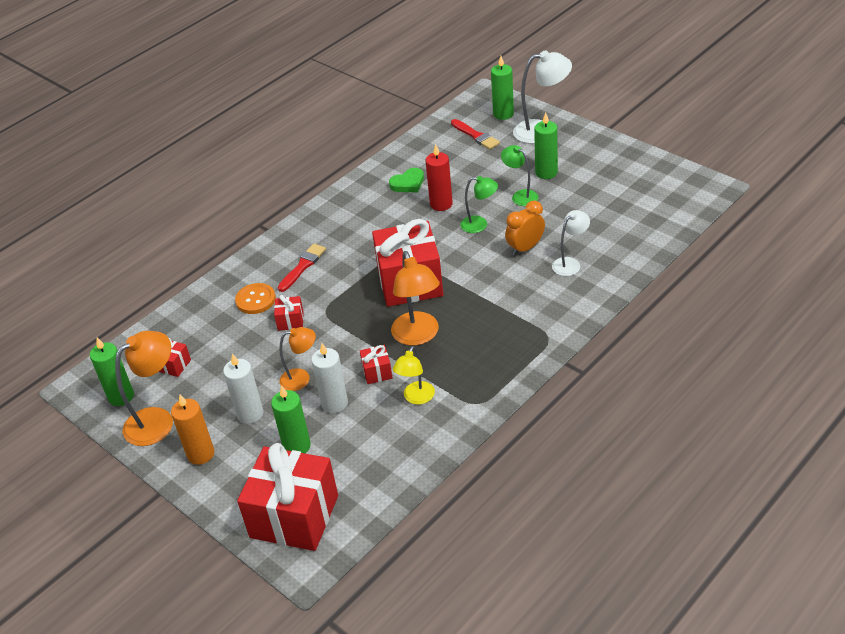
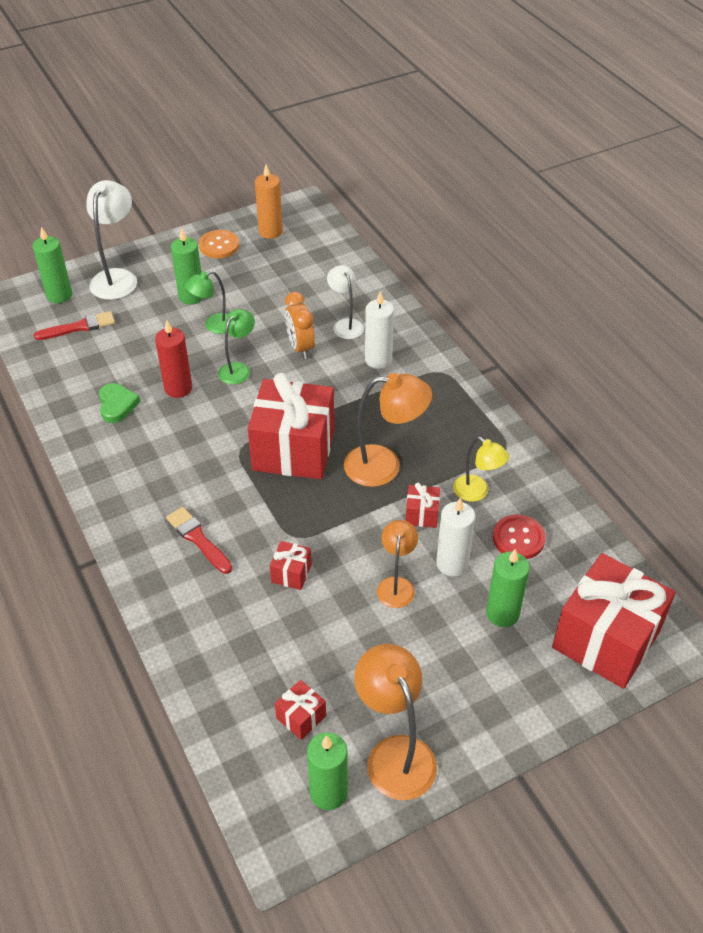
camera: 75 degrees left, 5 degrees up
(201, 454) = (475, 714): orange candle -> orange candle (270, 231)
(250, 414) = (430, 649): white candle -> white candle (378, 360)
(255, 300) = (229, 601): orange button -> orange button (219, 245)
(378, 436) = (518, 538): none -> red button

